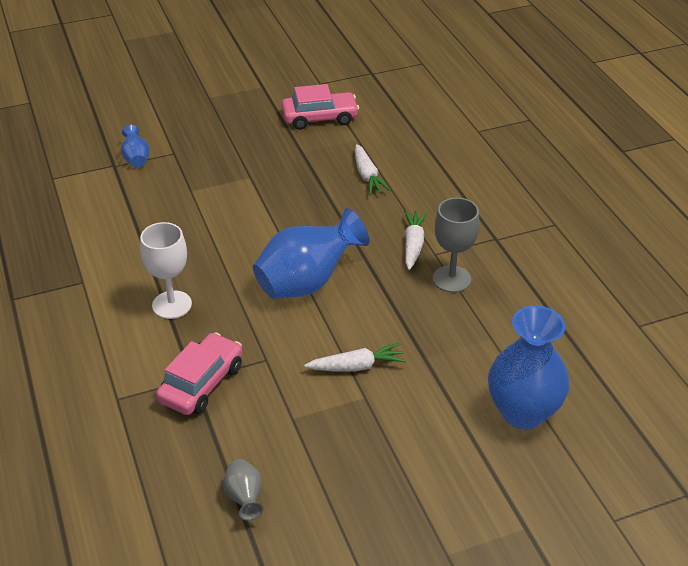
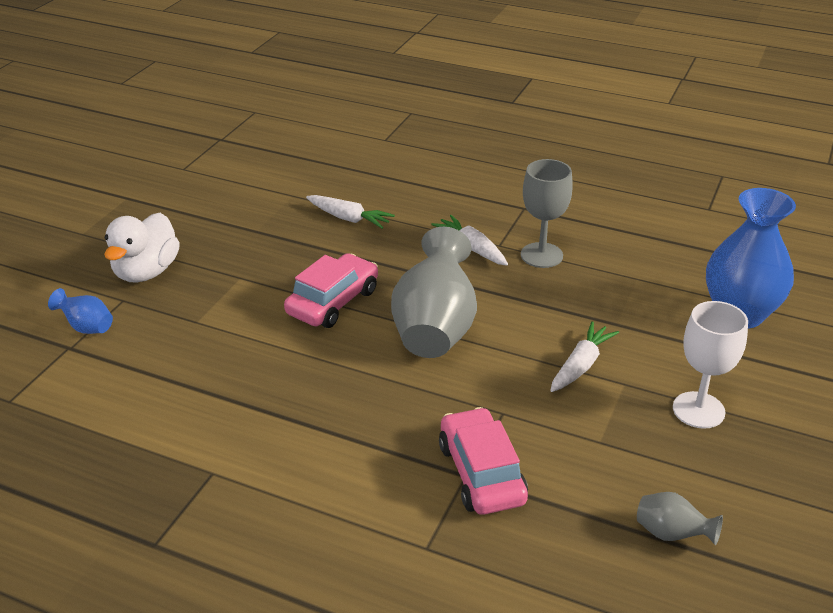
camera: 45 degrees left, 5 degrees down
(172, 305) = (342, 429): white goblet -> white goblet (698, 410)
(208, 143) = (146, 272): none -> white duck
(307, 282) = (435, 329): blue vase -> grey vase
(320, 118) = (229, 196): pink car -> pink car (333, 302)

